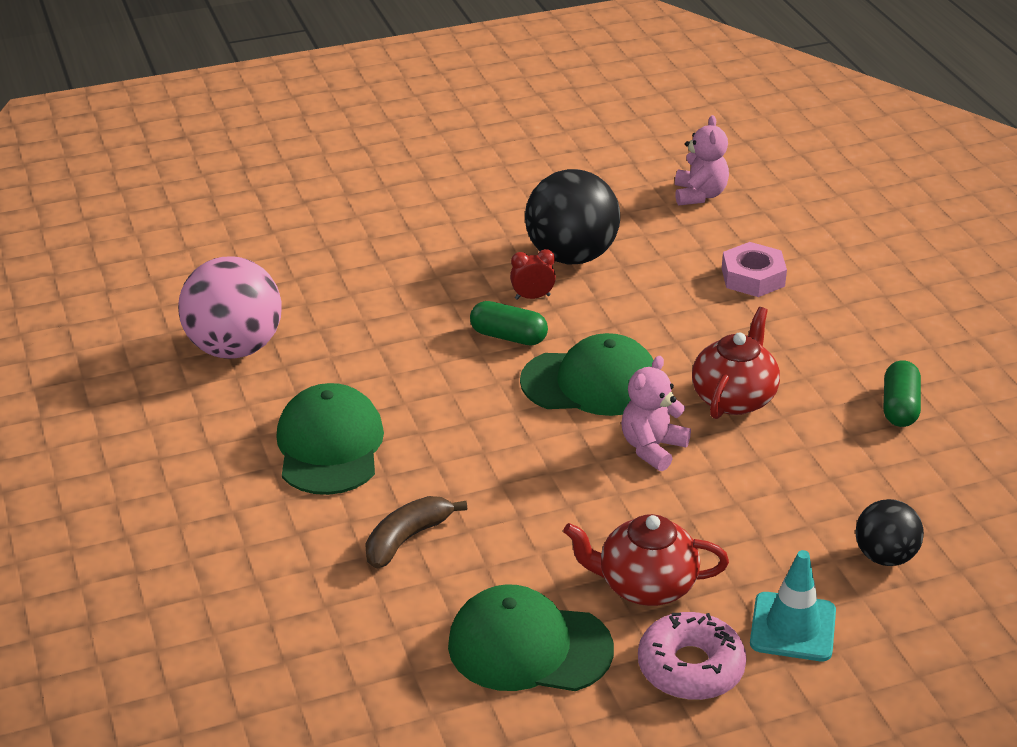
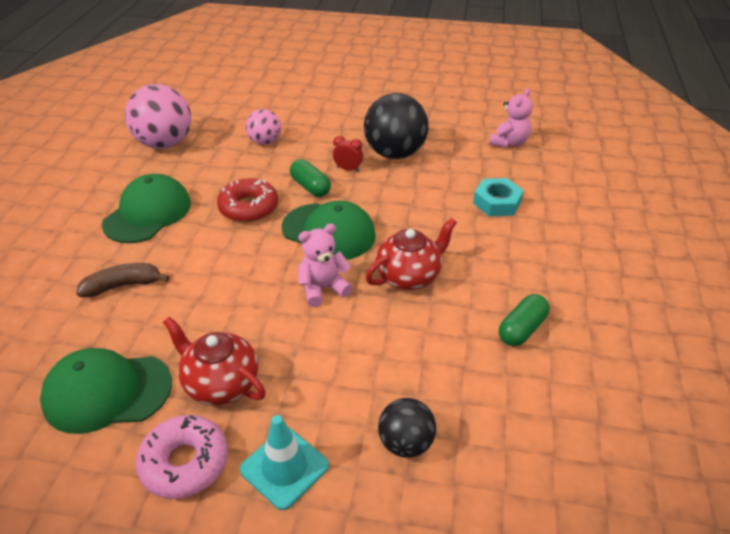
camera: 30 degrees right, 5 degrees up
(379, 297) = (265, 142): none -> pink ball
(457, 390) = (249, 208): none -> red donut
(529, 647) = (107, 392): green cap -> green cap turned 45 degrees counterclockwise
(753, 277) = (497, 202): pink nut -> turquoise nut

